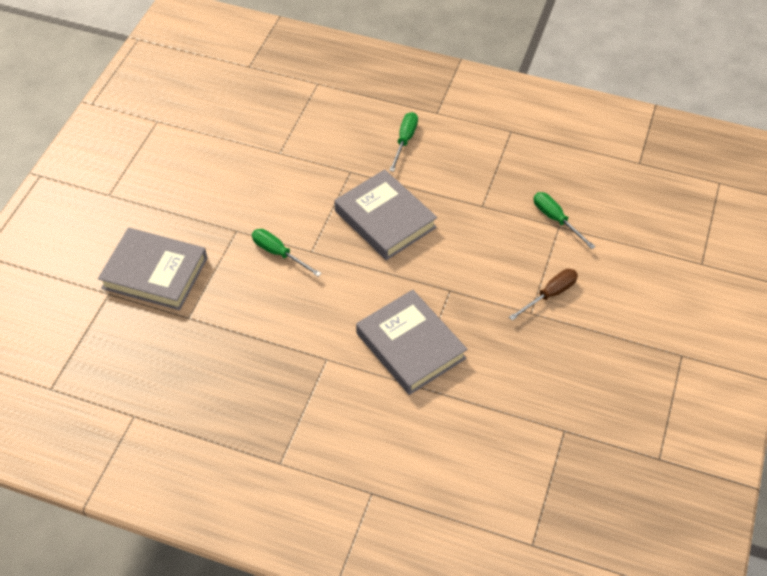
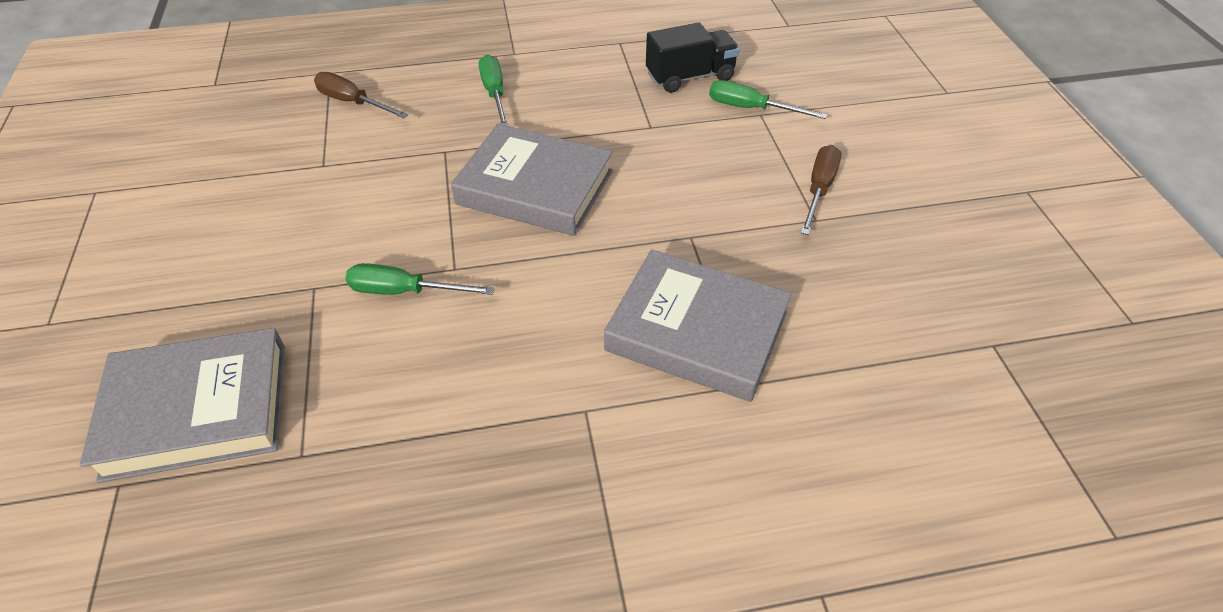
camera: 30 degrees left, 5 degrees down
(318, 113) = (353, 102): none -> brown screwdriver
(536, 178) = (690, 77): none -> black truck

